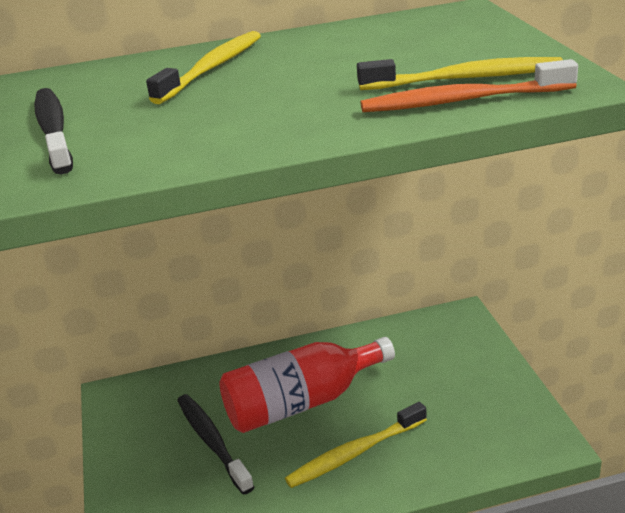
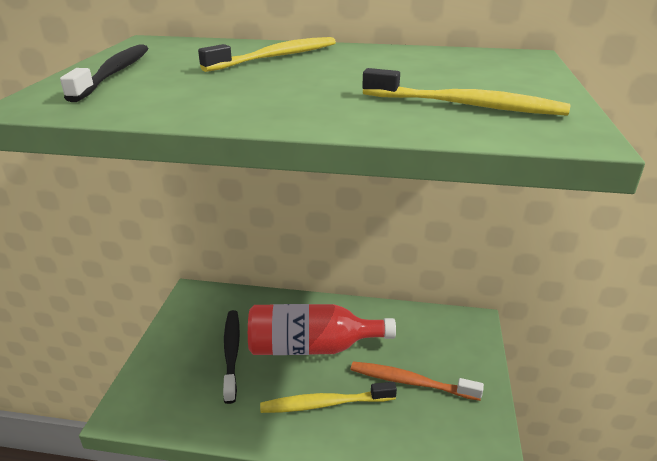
camera: 20 degrees right, 0 degrees up
(462, 101) = (442, 122): orange toothbrush -> orange toothbrush (410, 382)

